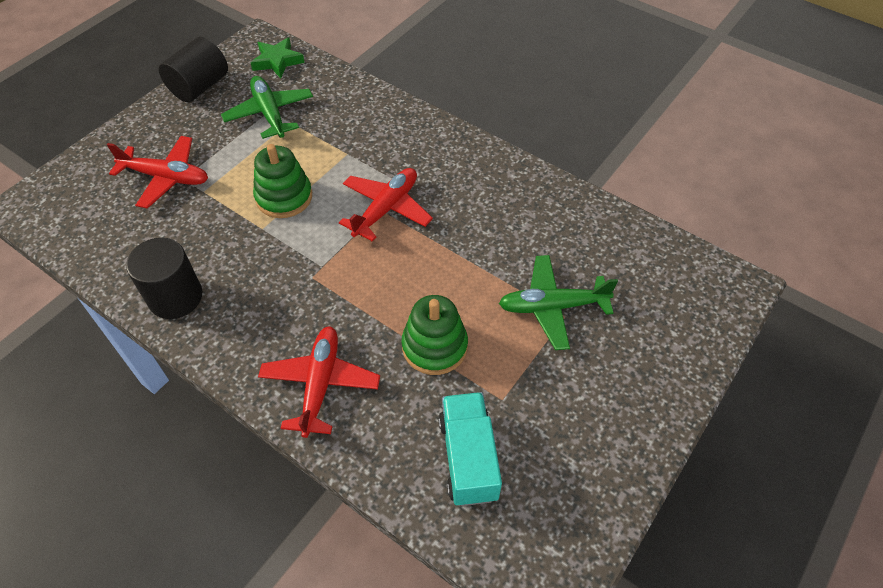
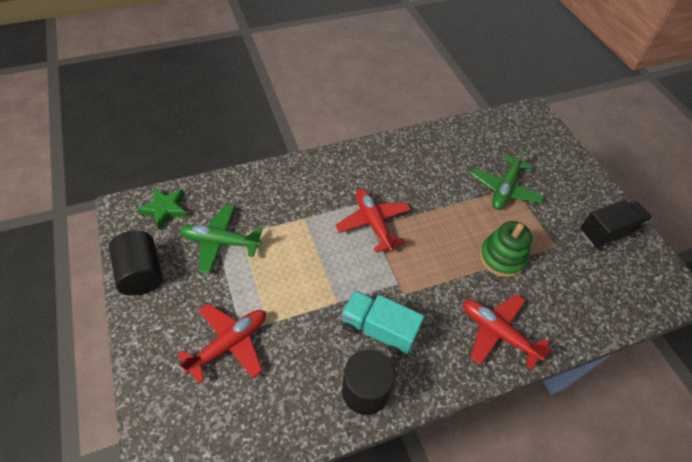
camera: 60 degrees left, 0 degrees up
(284, 197) = (316, 274): green stacking toy -> none
(468, 458) = (587, 283): turquoise truck -> turquoise truck (378, 329)
(582, 455) = (607, 233): none -> black truck

